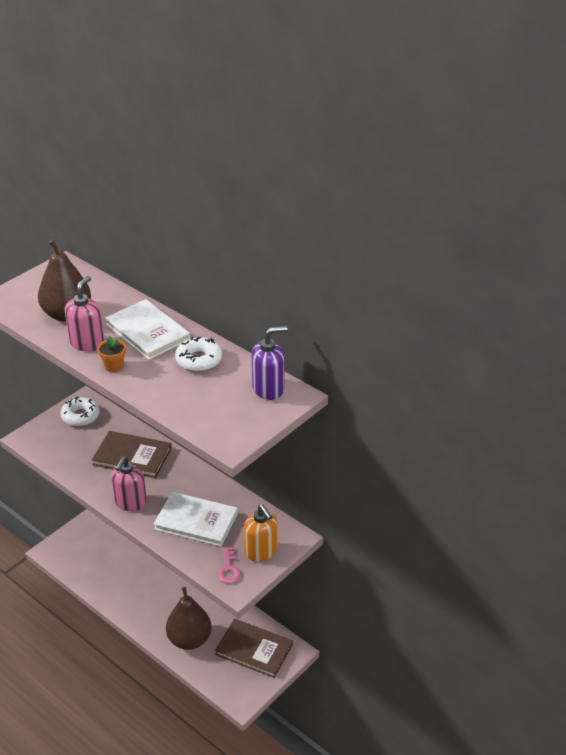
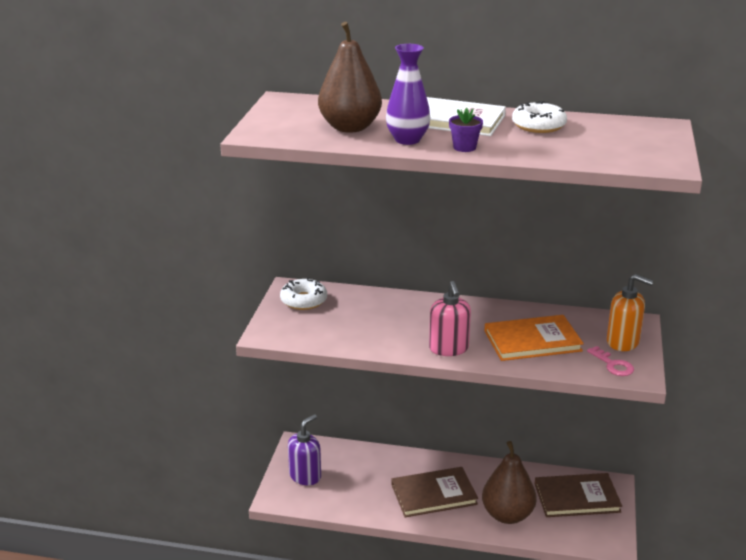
camera: 30 degrees left, 10 degrees down
(87, 343) = (407, 140): pink soap dispenser -> purple vase
(114, 366) = (464, 147): orange flower pot -> purple flower pot
(132, 456) = (401, 314): brown book -> brown book (434, 494)
(196, 521) = (532, 341): white book -> orange book
(268, 389) = (635, 127): purple soap dispenser -> purple soap dispenser (305, 476)

